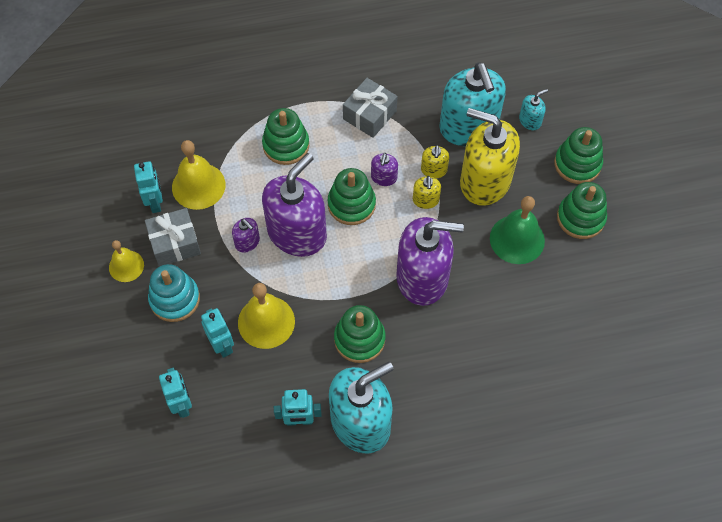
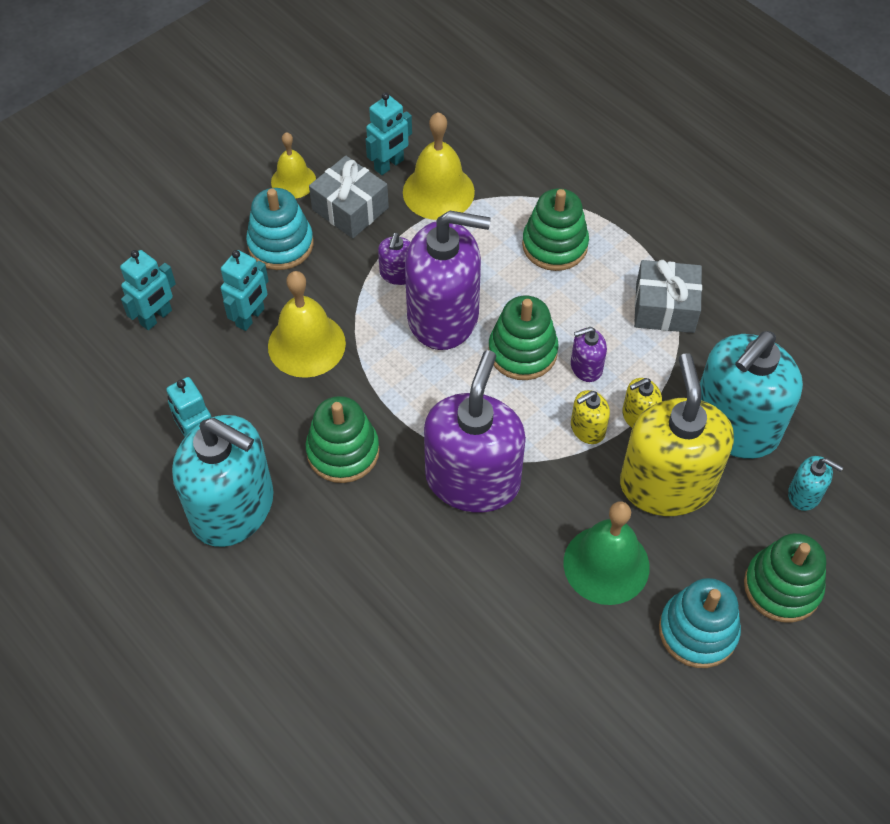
camera: 60 degrees right, 5 degrees down
(422, 278) = (473, 479): purple soap dispenser -> purple soap dispenser turned 135 degrees counterclockwise
(580, 218) = (697, 631): green stacking toy -> turquoise stacking toy

